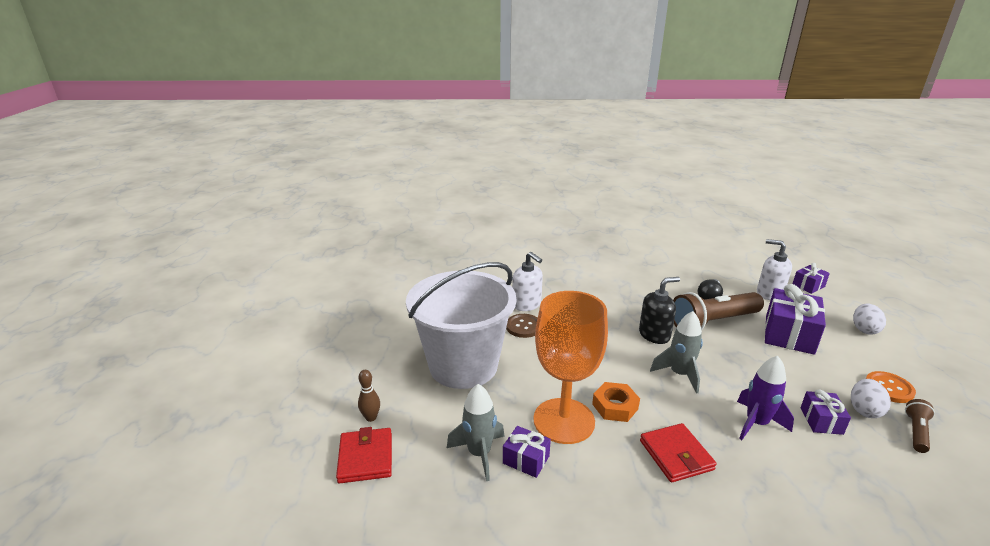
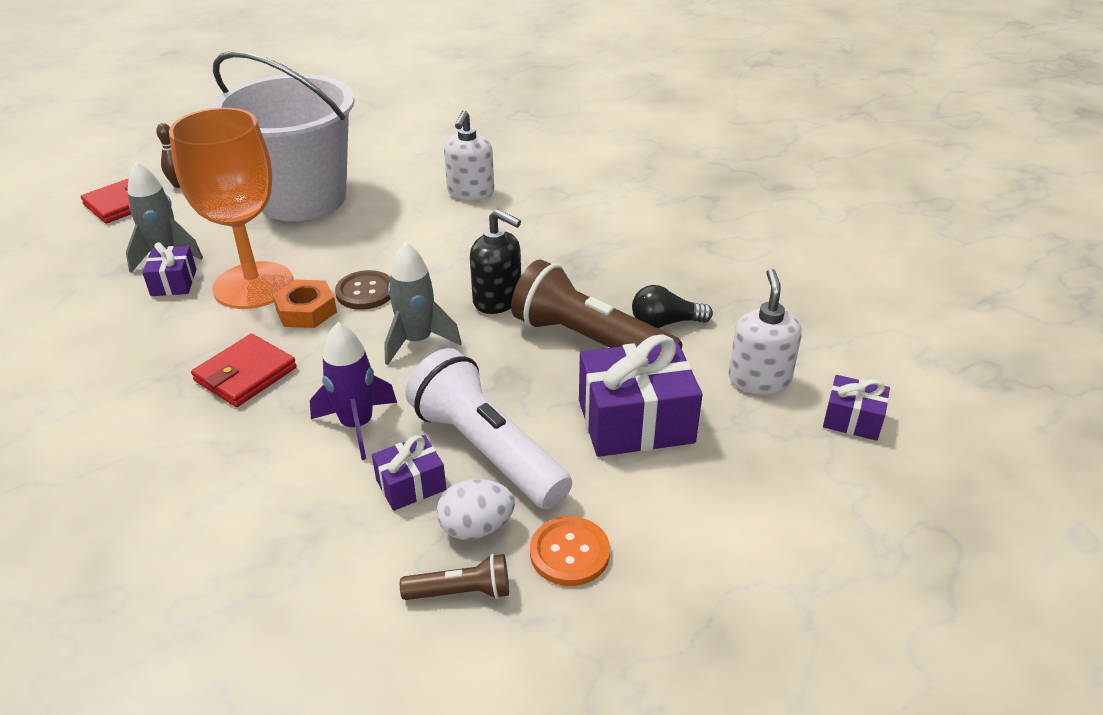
camera: 55 degrees right, 10 degrees up
(523, 327) = (416, 206): brown button -> brown button (365, 292)
(797, 385) = (487, 450): none -> white flashlight
(864, 329) = (754, 508): white egg -> none

